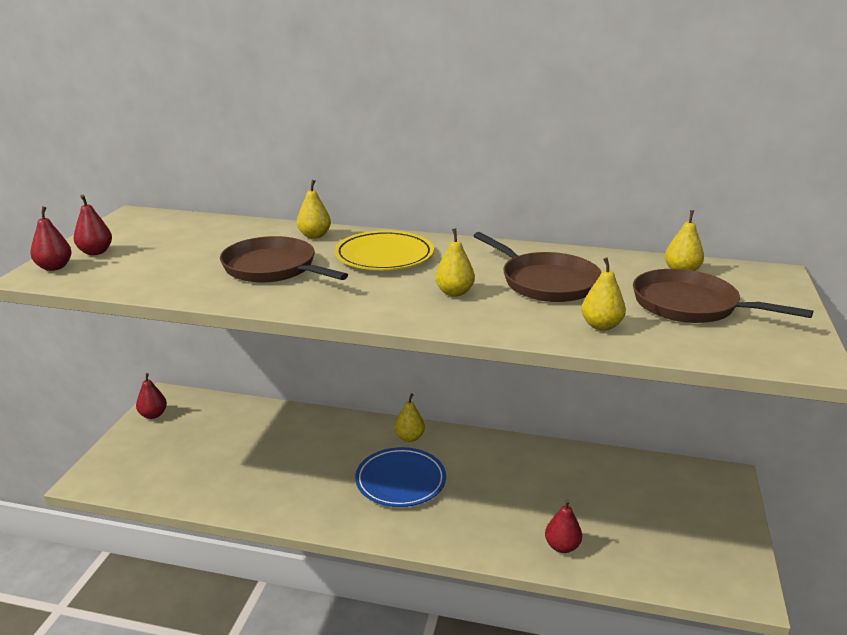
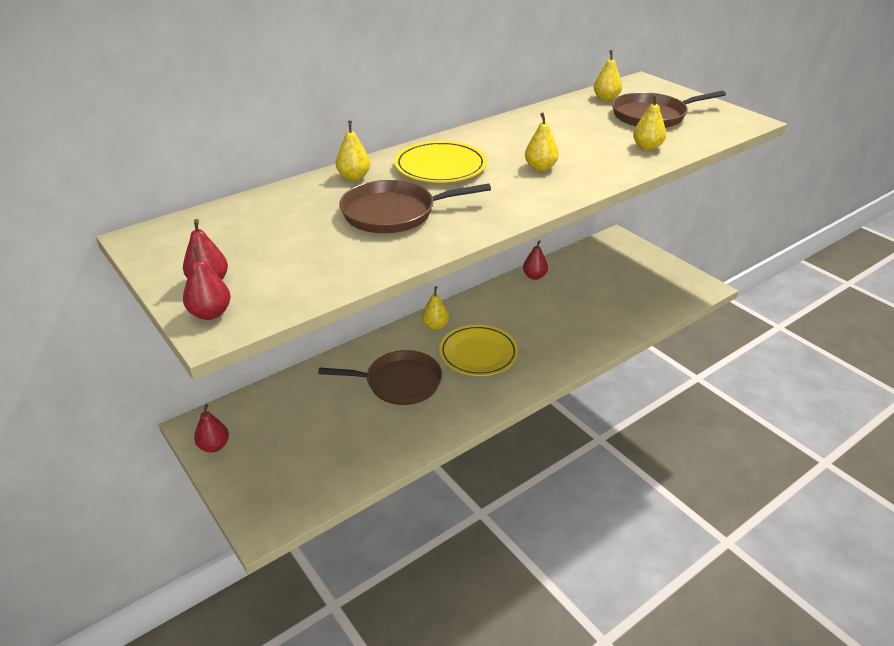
camera: 50 degrees left, 10 degrees up
(400, 481) = (478, 353): blue plate -> yellow plate
(546, 282) = (566, 137): brown pan -> brown pan (399, 382)
(562, 546) = (612, 324): red pear -> red pear (534, 276)

